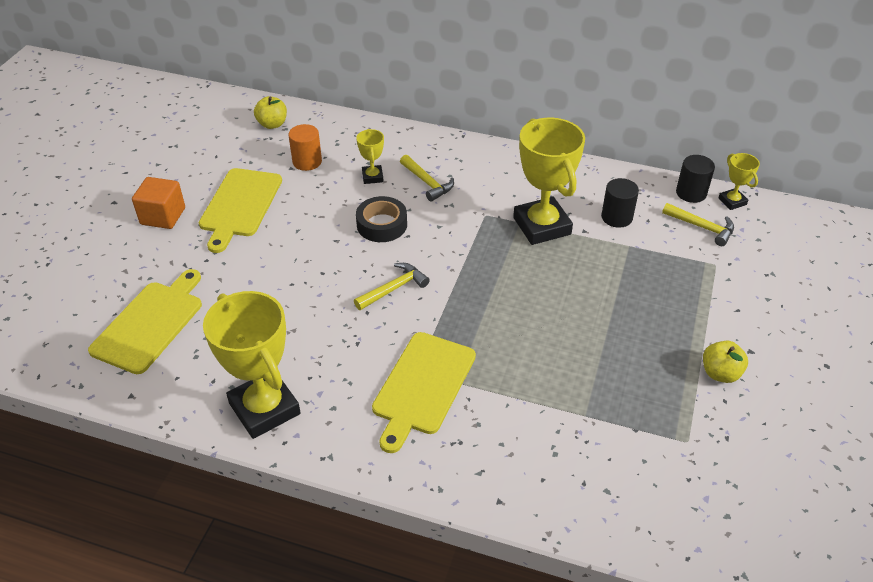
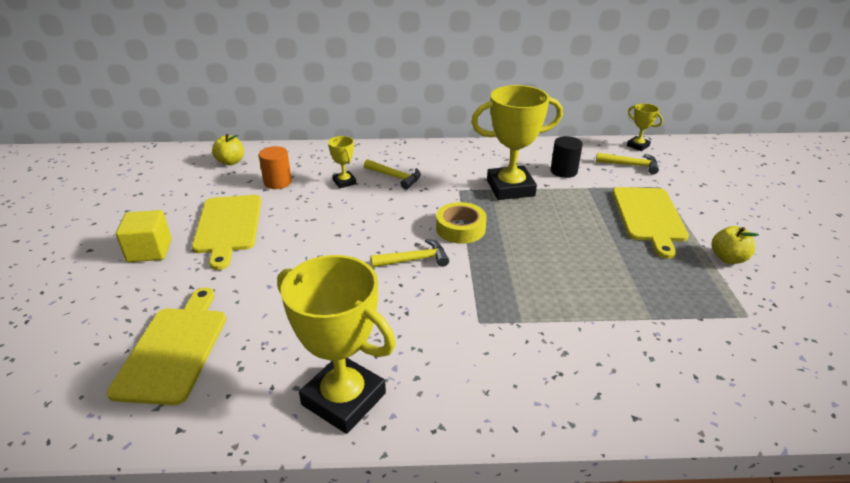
camera: 20 degrees left, 10 degrees down
(163, 216) = (149, 251): orange cube -> yellow cube
(382, 225) = (373, 214): black tape -> none
(394, 289) = (414, 260): yellow hammer -> yellow hammer turned 45 degrees clockwise
(423, 386) = (493, 334): yellow cutting board -> yellow cutting board (649, 217)
(459, 264) = (460, 228): none -> yellow tape
(542, 226) = (510, 188): yellow trophy -> yellow trophy turned 60 degrees counterclockwise
(691, 193) = (605, 146): black cylinder -> none

